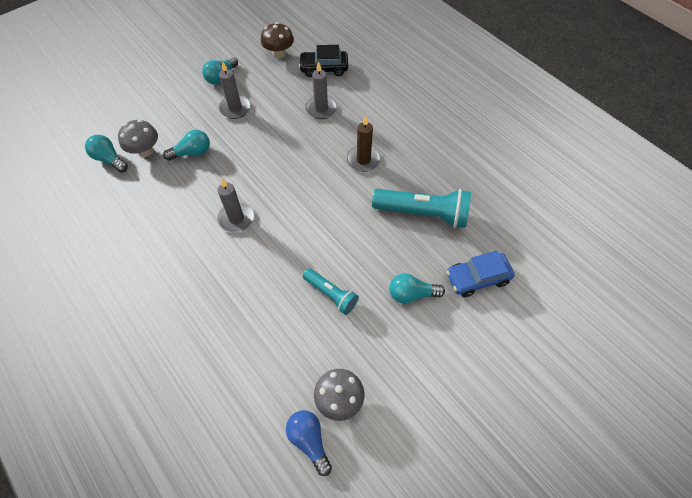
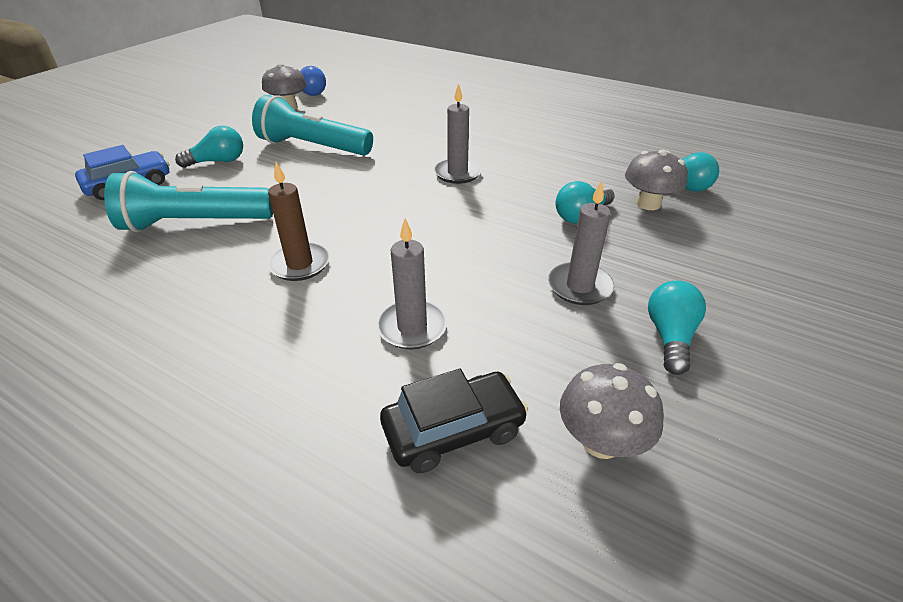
camera: 160 degrees right, 20 degrees down
(279, 53) = (601, 441): brown mushroom -> grey mushroom
(331, 294) = (313, 147): turquoise flashlight -> turquoise flashlight, size x1.72

